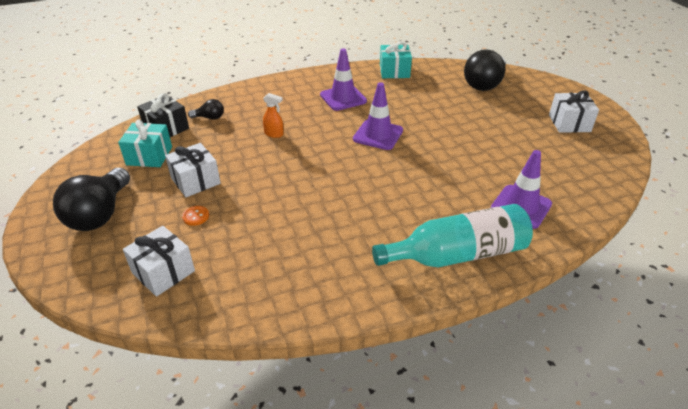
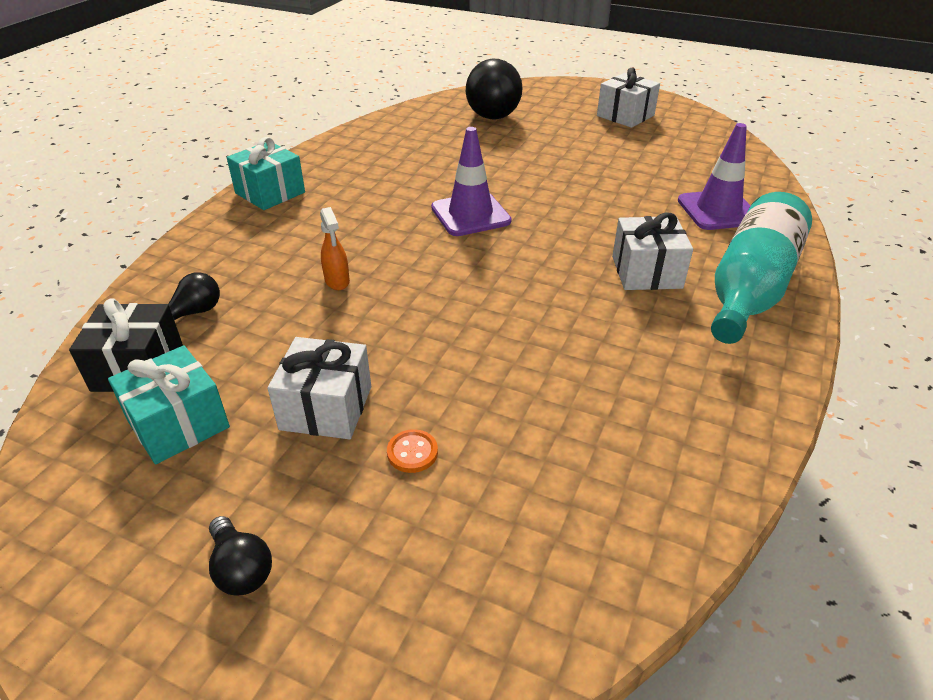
camera: 45 degrees left, 0 degrees up
(100, 214) = (241, 569): black light bulb -> black light bulb, size x0.47
(163, 272) = (500, 560): white gift -> white gift (646, 272)
(274, 134) = (337, 281): orange spray bottle -> orange spray bottle turned 90 degrees clockwise
(343, 98) = (356, 194): purple traffic cone -> none
(394, 71) = (368, 138): turquoise gift -> turquoise gift (270, 193)

